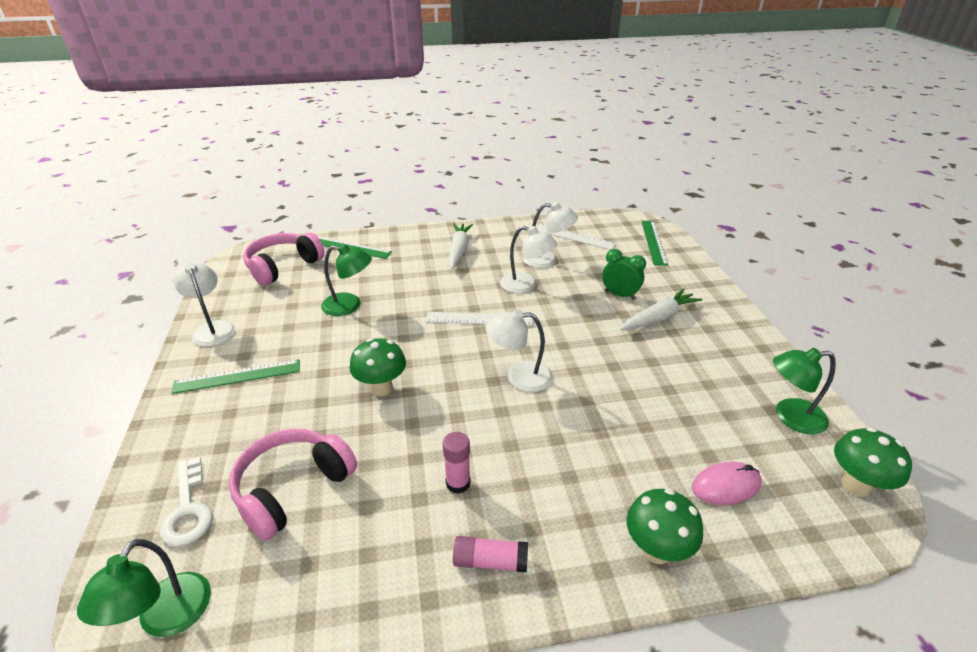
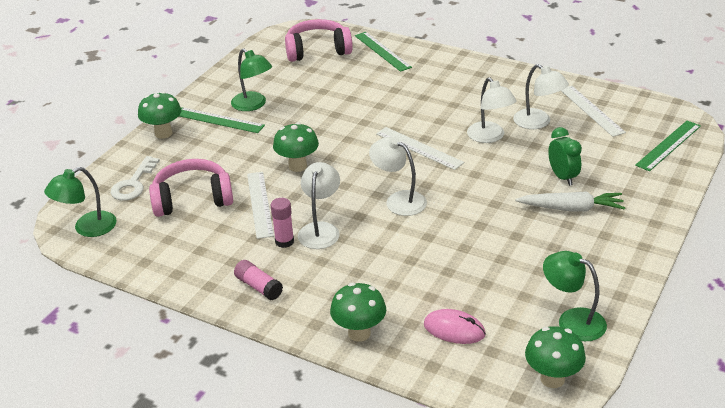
camera: 40 degrees right, 0 degrees up
(175, 422) = (163, 133): none -> green mushroom
(213, 328) = (231, 81): white lamp -> white lamp (320, 229)
(349, 305) = (334, 100): green lamp -> green lamp (253, 105)
(383, 452) = (260, 204): none -> white ruler
(459, 250) = (469, 86): white carrot -> none

